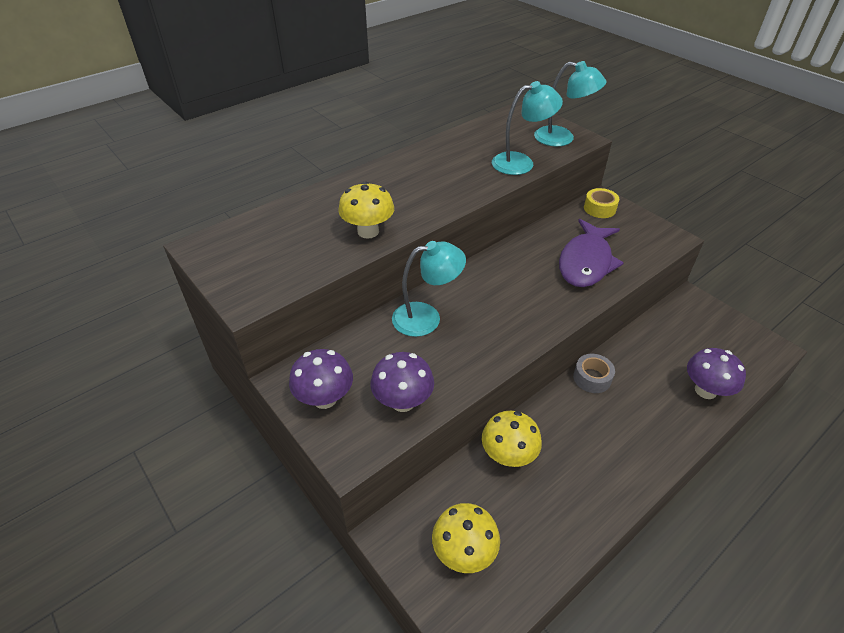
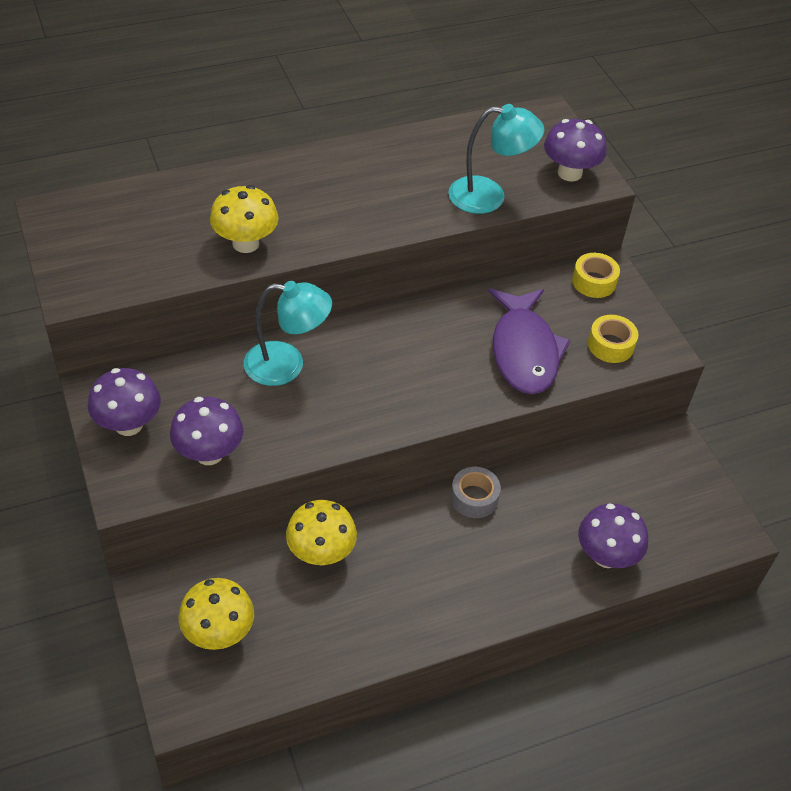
camera: 15 degrees right, 5 degrees up
(562, 138) = (569, 173): turquoise lamp -> purple mushroom
(586, 262) = (524, 351): purple fish -> purple fish turned 45 degrees counterclockwise
(638, 243) = (610, 345): none -> yellow tape

